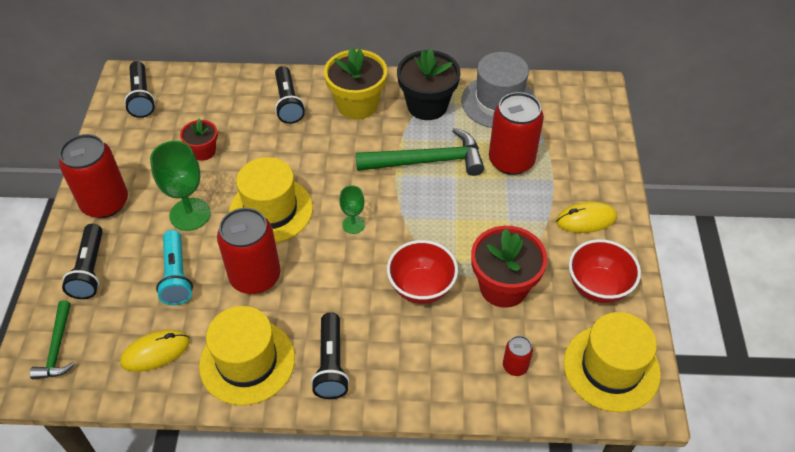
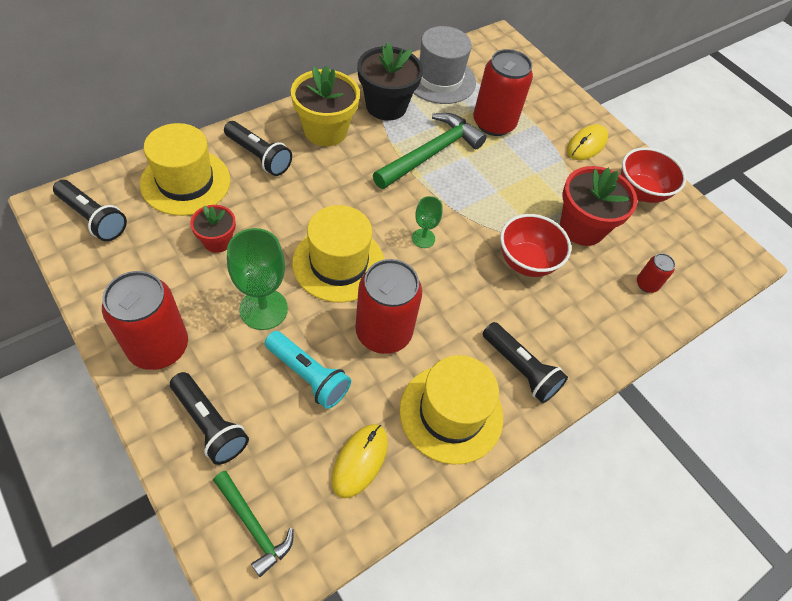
camera: 45 degrees left, 5 degrees up
(611, 368) = (703, 247): yellow hat -> yellow hat (185, 182)

